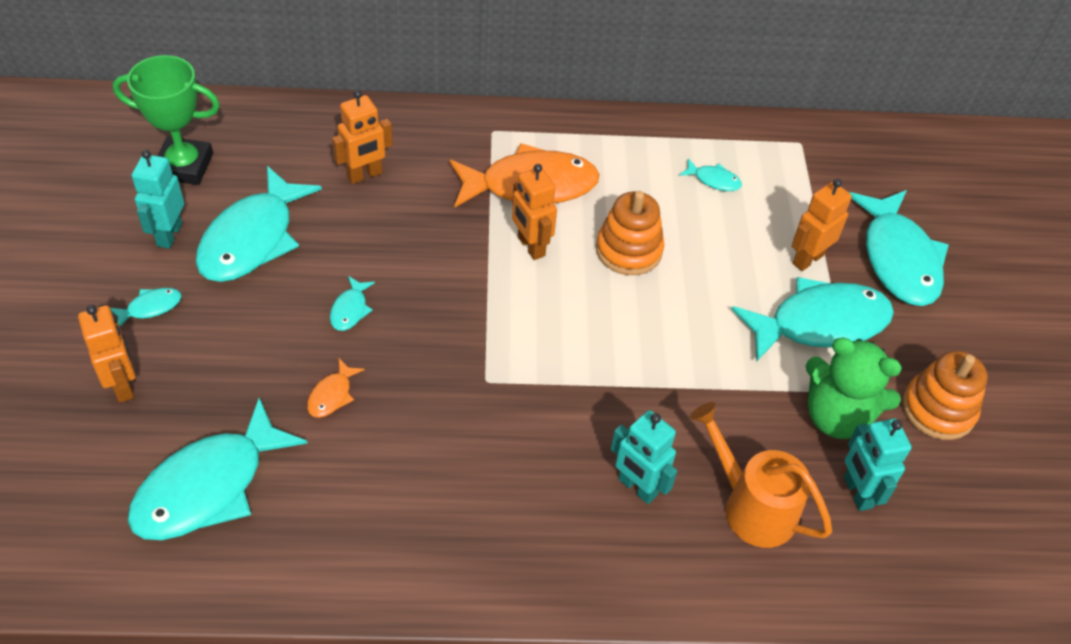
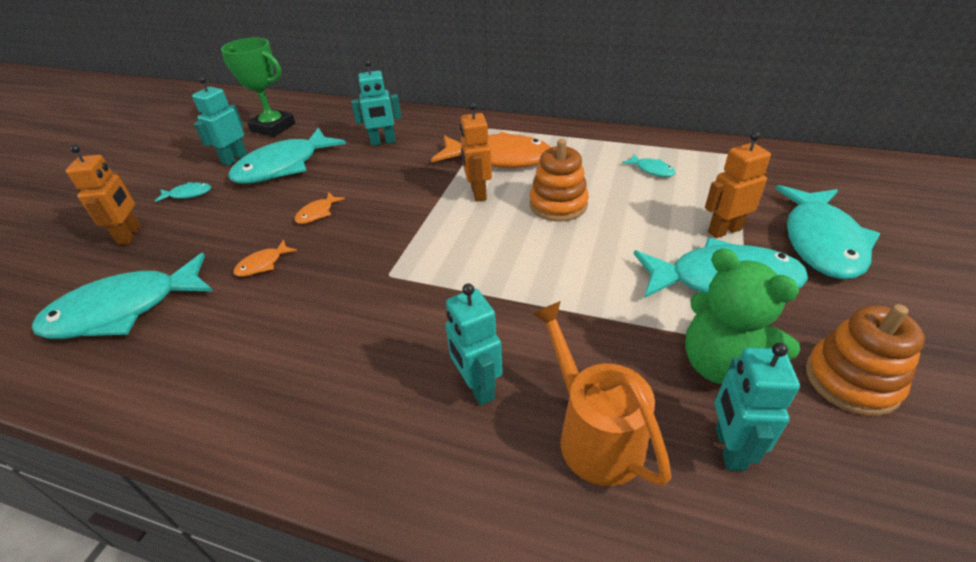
camera: 25 degrees right, 10 degrees down
(350, 310) = (317, 213): turquoise fish -> orange fish
(364, 175) = (383, 142): orange robot -> turquoise robot

